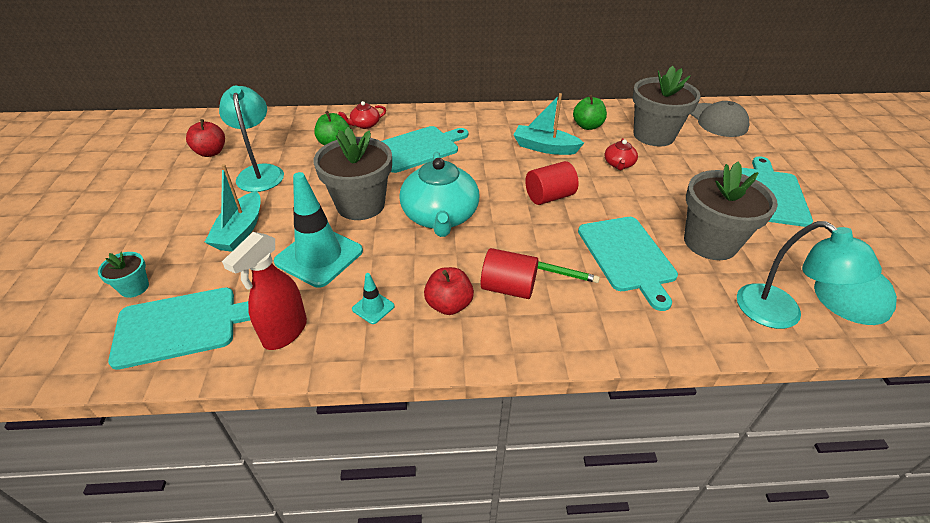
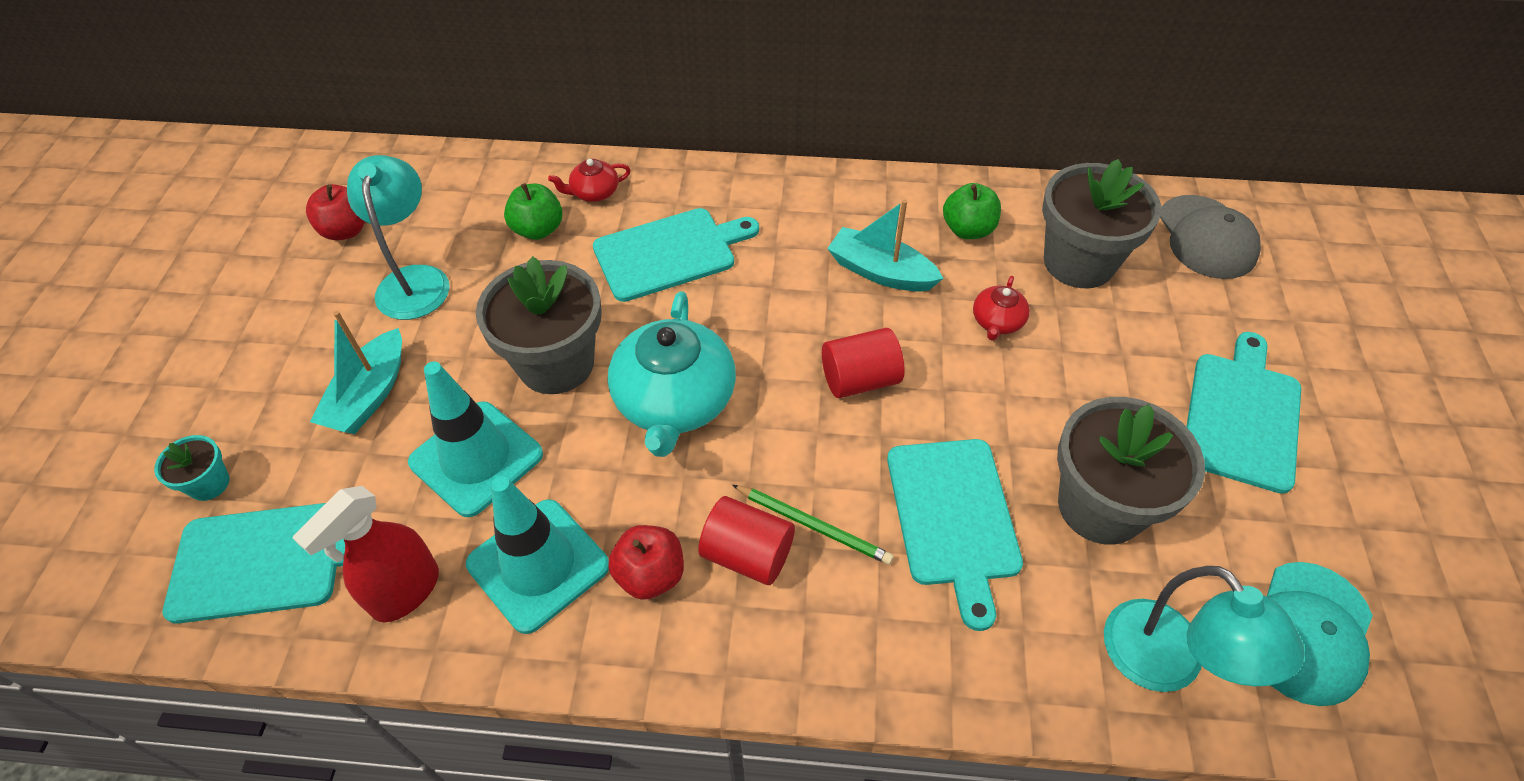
camera: 10 degrees right, 10 degrees up
(373, 307) = (538, 565): turquoise traffic cone -> turquoise traffic cone, size x2.26

